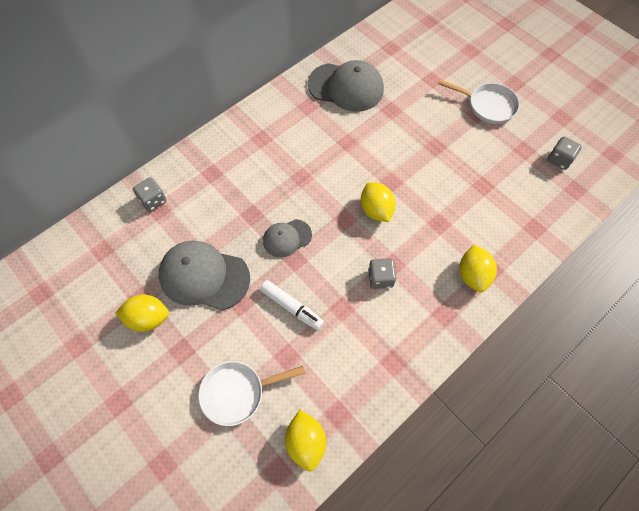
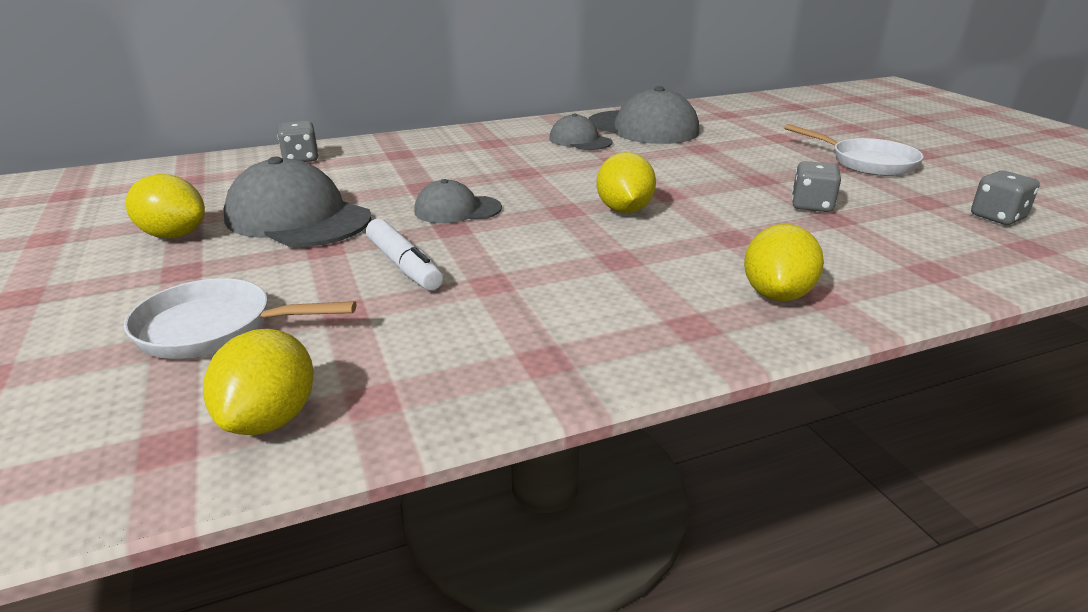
camera: 20 degrees right, 35 degrees down
(315, 119) = (580, 140): none -> grey cap
(380, 278) = (587, 267): grey dice -> grey dice (811, 206)

